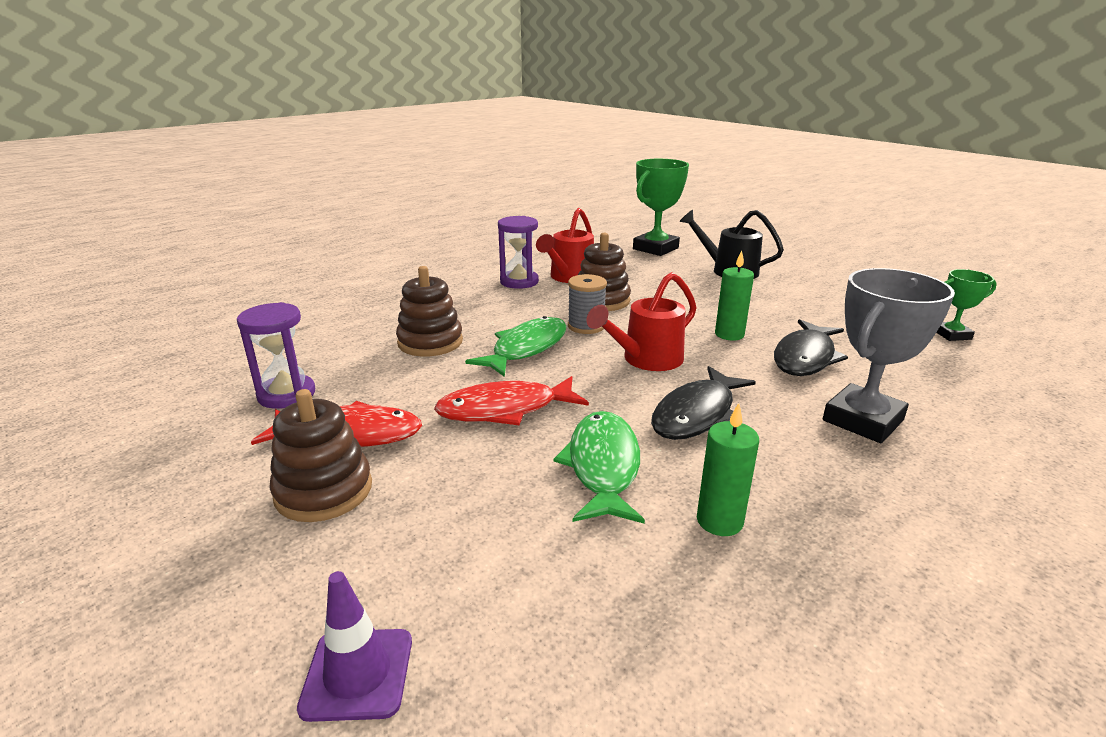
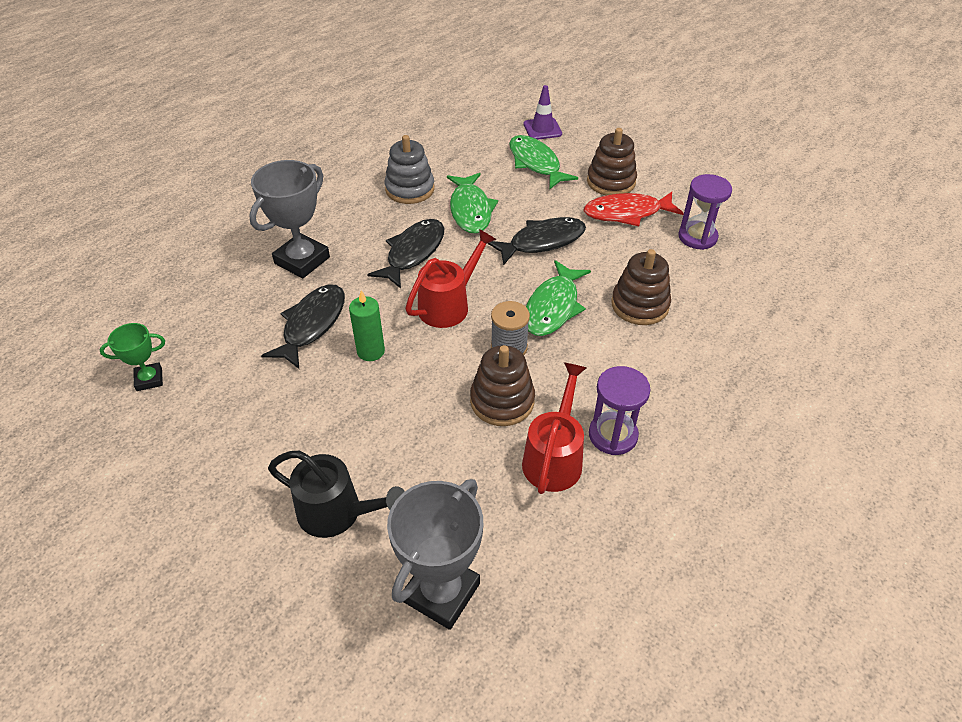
camera: 170 degrees right, 20 degrees up
(440, 553) = (536, 163): none -> green fish
(505, 409) = (542, 242): red fish -> black fish
(655, 248) = (441, 592): green trophy -> grey trophy
(719, 521) = (410, 189): green candle -> grey stacking toy

